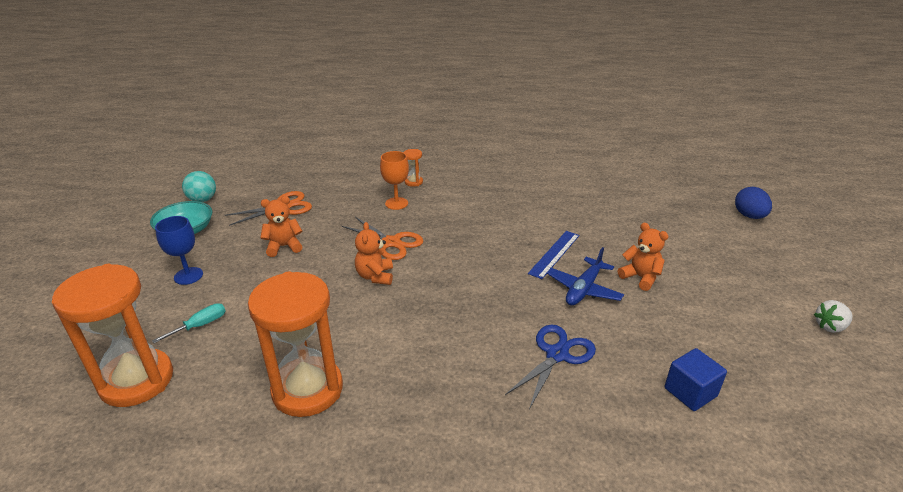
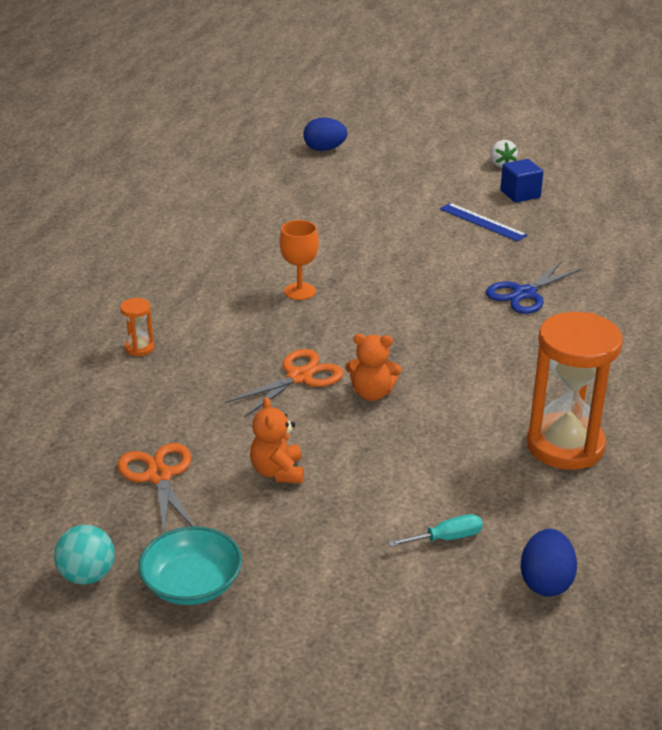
camera: 80 degrees left, 0 degrees up
(137, 380) = (546, 582): orange hourglass -> blue egg
(188, 276) = (328, 564): blue goblet -> none
(200, 325) = (446, 538): turquoise screwdriver -> turquoise screwdriver turned 105 degrees clockwise
(396, 203) = (197, 367): orange goblet -> orange goblet (299, 291)
(554, 254) = (360, 268): blue ruler -> blue ruler (482, 222)
(557, 355) = (524, 294): blue scissors -> blue scissors turned 90 degrees counterclockwise
(583, 289) = (428, 262): blue plane -> none
(640, 277) = (415, 229): orange teddy bear -> none
(690, 392) = (574, 241): blue cube -> blue cube (520, 194)

